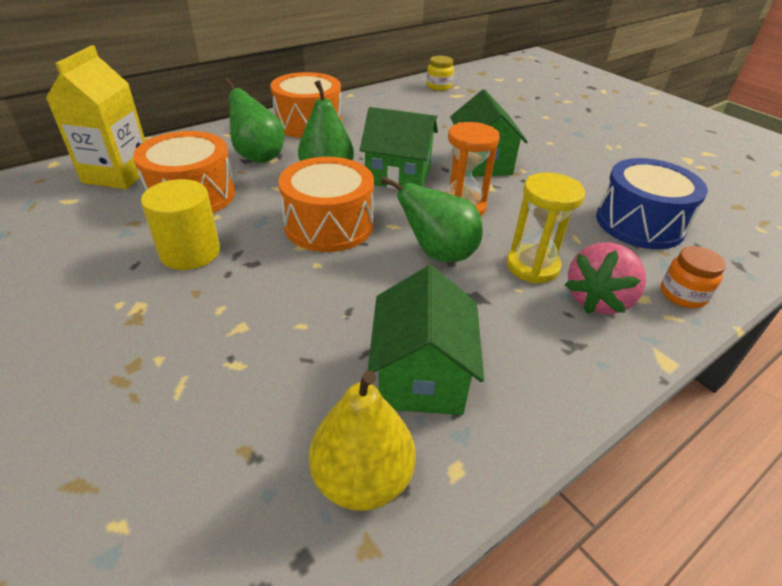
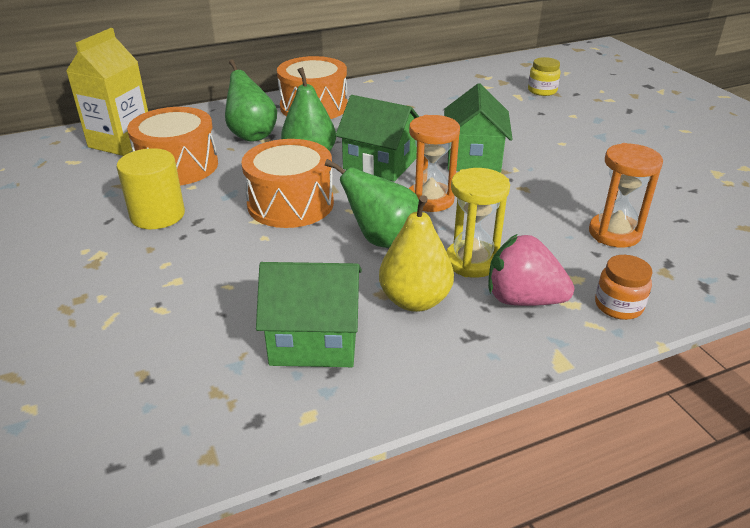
camera: 15 degrees right, 5 degrees down
(362, 478) = (226, 408): yellow pear -> yellow pear (415, 300)
(421, 376) = (314, 340): green house -> green house turned 75 degrees clockwise
(439, 86) = (469, 76): yellow jar -> yellow jar (542, 91)
(598, 300) = (522, 299): pink strawberry -> pink strawberry turned 60 degrees clockwise
(639, 223) = (614, 233): blue drum -> orange hourglass

